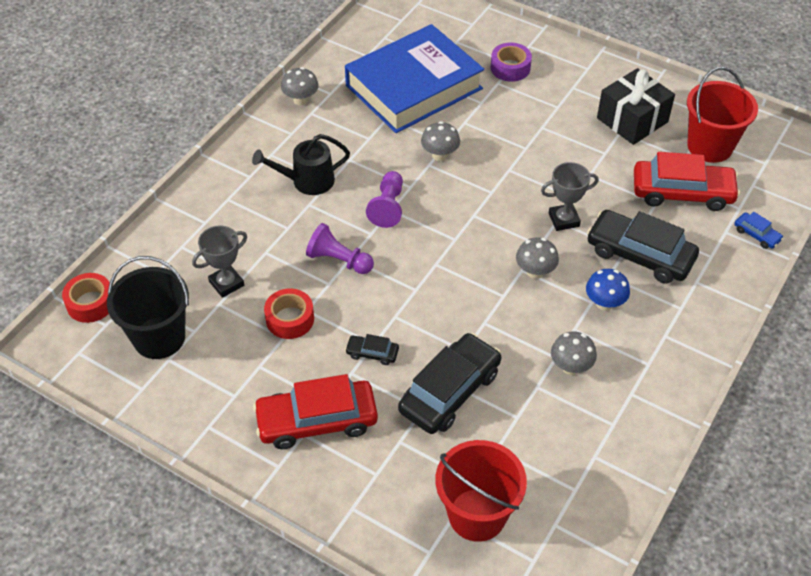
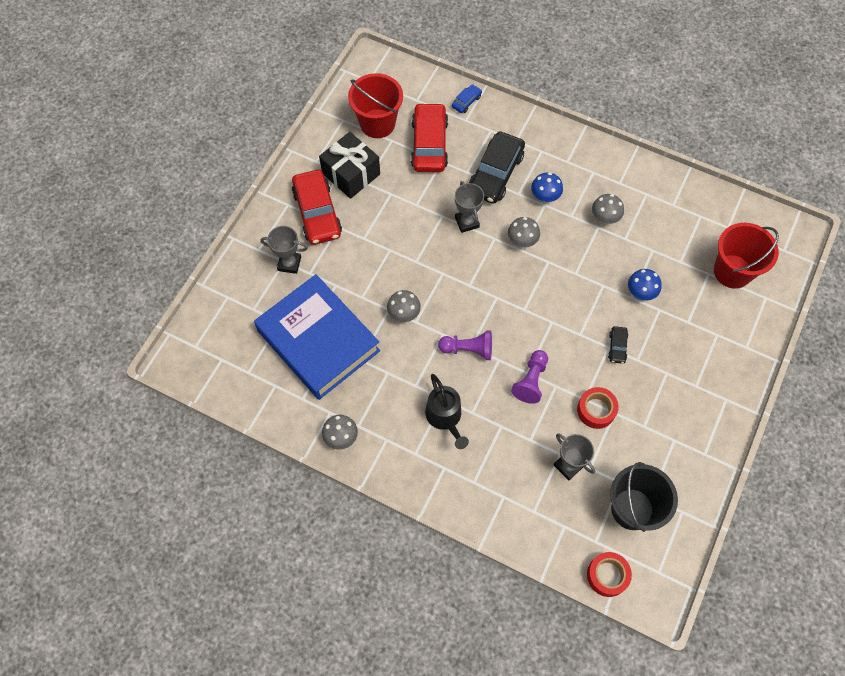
camera: 95 degrees left, 15 degrees up
(317, 421) = (683, 378): red car -> red car (317, 213)
(450, 391) = (640, 292): black car -> blue mushroom
(510, 68) = (289, 263): purple tape -> grey trophy

